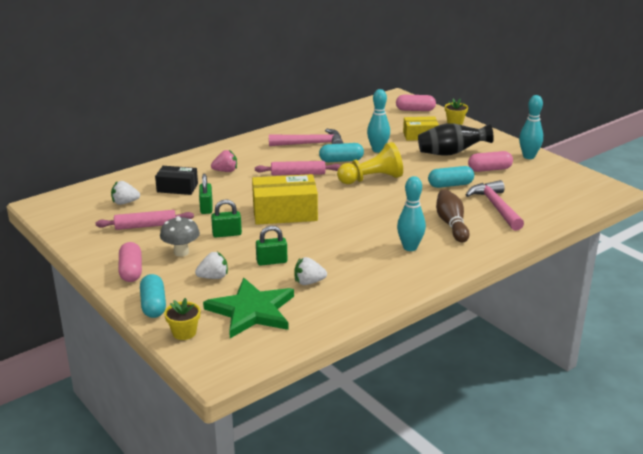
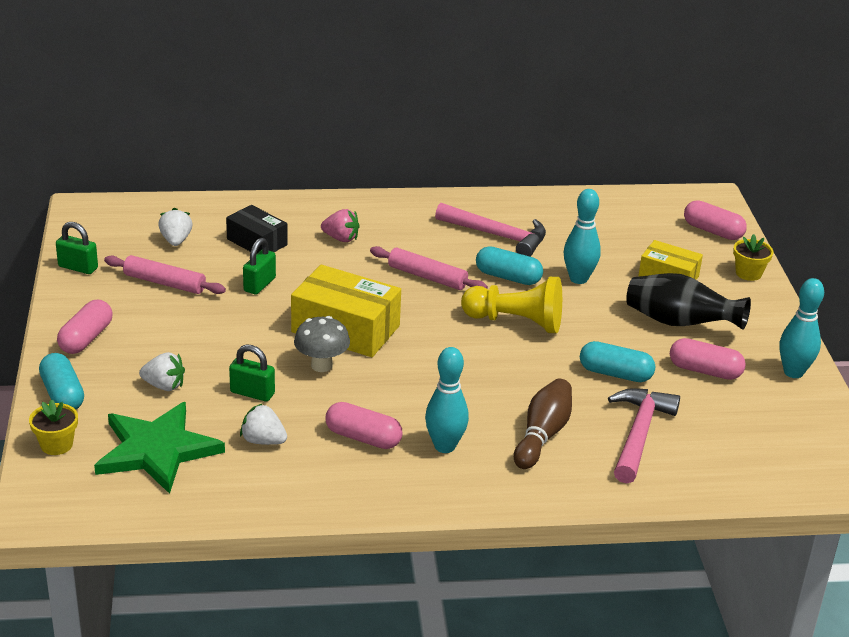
camera: 30 degrees right, 5 degrees up
(125, 203) = (176, 240): white strawberry -> white strawberry turned 60 degrees clockwise
(153, 305) = (62, 394): turquoise capsule -> turquoise capsule turned 45 degrees counterclockwise
(181, 252) = (165, 336): grey mushroom -> grey mushroom (321, 365)
(227, 234) = (243, 332): green padlock -> green padlock (78, 267)
(362, 260) = (363, 438): none -> pink capsule

